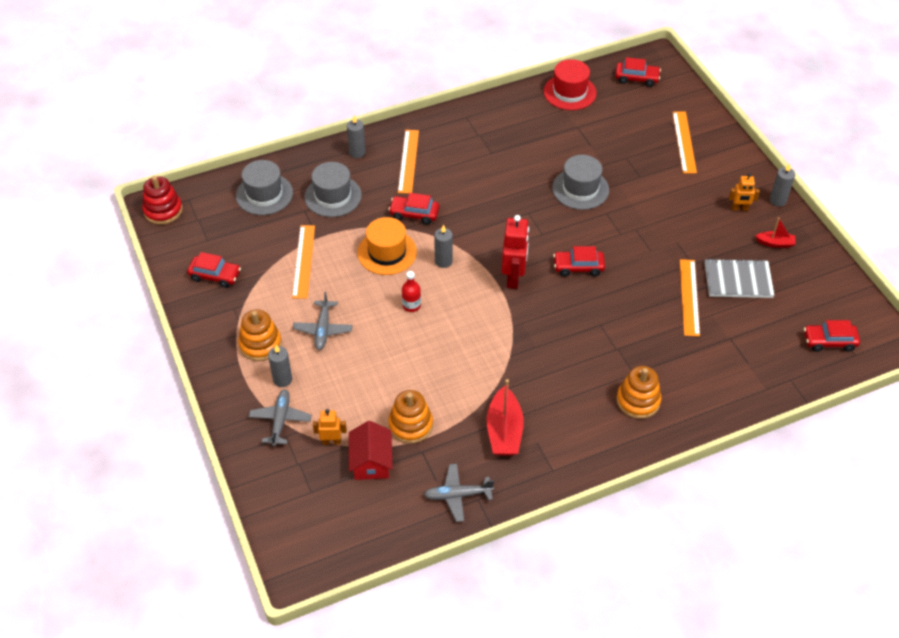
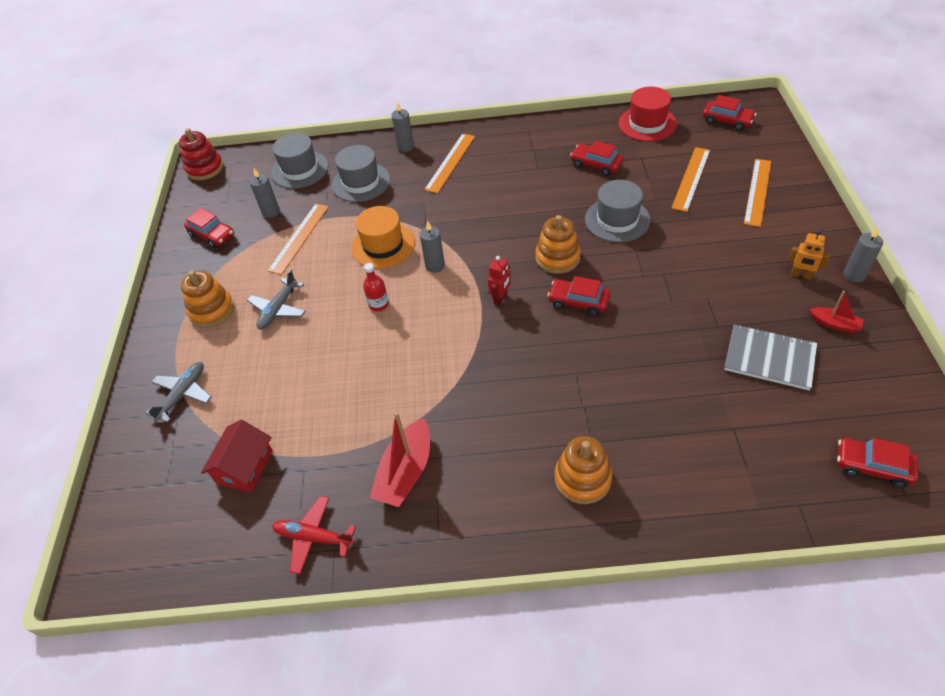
camera: 25 degrees right, 0 degrees up
(282, 379) = (210, 351): grey candle -> grey candle (271, 212)
(331, 441) = (218, 432): orange robot -> none
(410, 425) = (308, 436): orange stacking toy -> orange stacking toy (557, 258)
(414, 214) = (430, 213): red car -> red car (596, 165)
(457, 495) = (313, 537): grey plane -> red plane
(513, 277) = (500, 298): red robot -> red robot, size x0.57
(689, 297) = (698, 365): orange ruler -> orange ruler (691, 178)

